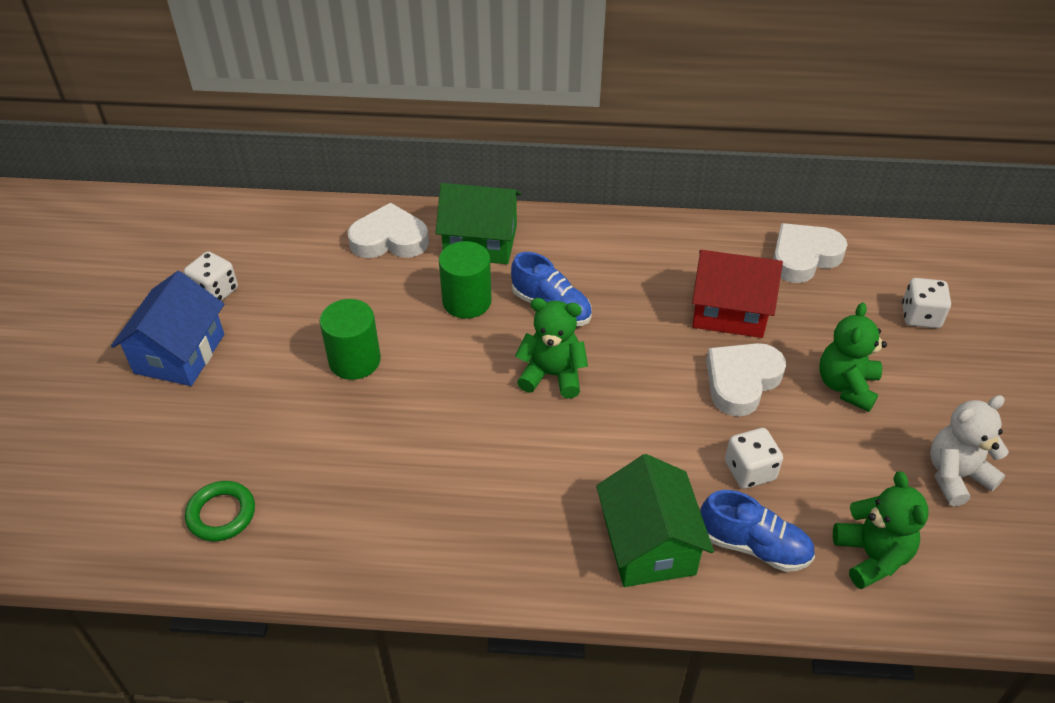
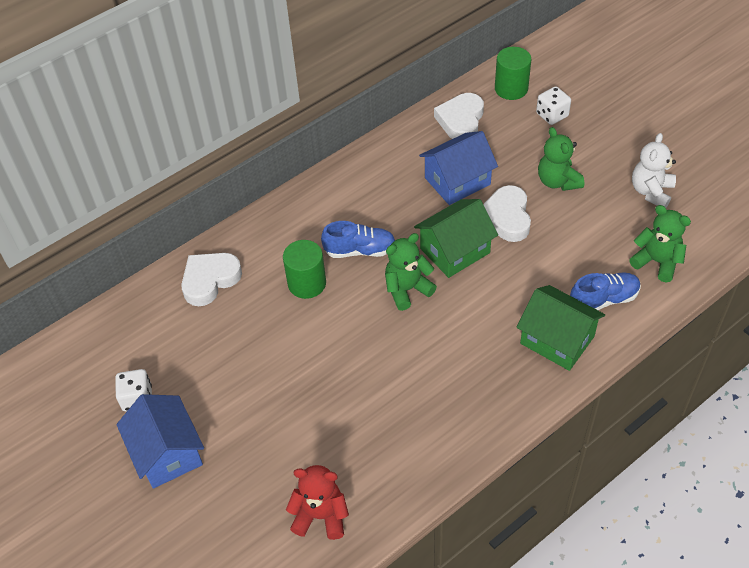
camera: 40 degrees left, 5 degrees up
(221, 514) = (320, 516): green ring -> red teddy bear
(354, 360) = (284, 369): green cylinder -> green cylinder (511, 88)
(480, 242) = (270, 241): green house -> green house (455, 251)
(729, 311) = (457, 181): red house -> blue house
(749, 471) = (561, 263): white dice -> none

